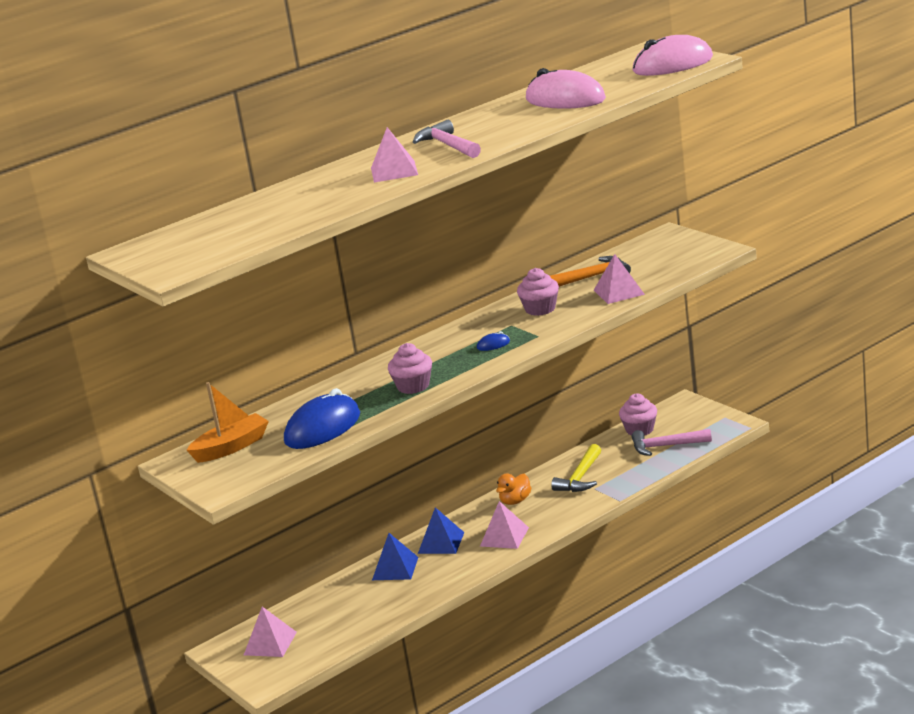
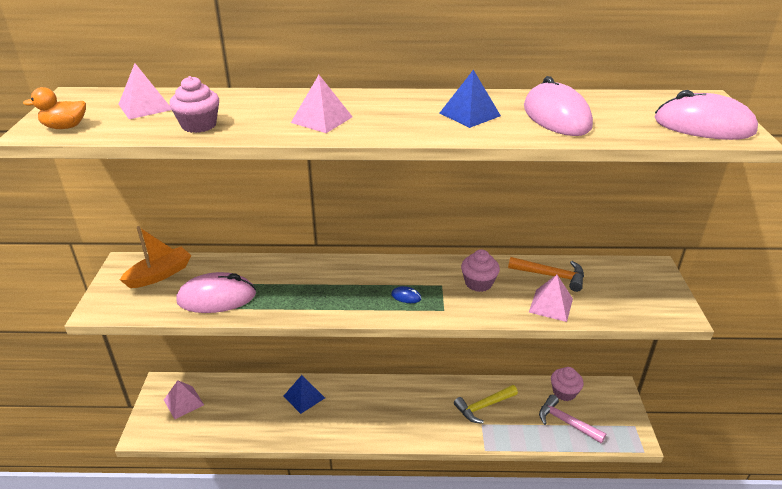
camera: 35 degrees right, 10 degrees up
(231, 447) = (160, 274): orange boat -> orange boat turned 45 degrees counterclockwise
(322, 428) = (217, 297): blue mouse -> pink mouse
(413, 386) = (311, 299): pink cupcake -> pink cupcake (199, 125)
(441, 543) = (349, 396): blue pyramid -> blue pyramid (469, 114)
(448, 145) = (398, 116): pink hammer -> none
(504, 536) = (385, 422): pink pyramid -> pink pyramid (145, 107)
(515, 501) = (425, 395): orange duck -> orange duck (65, 127)

